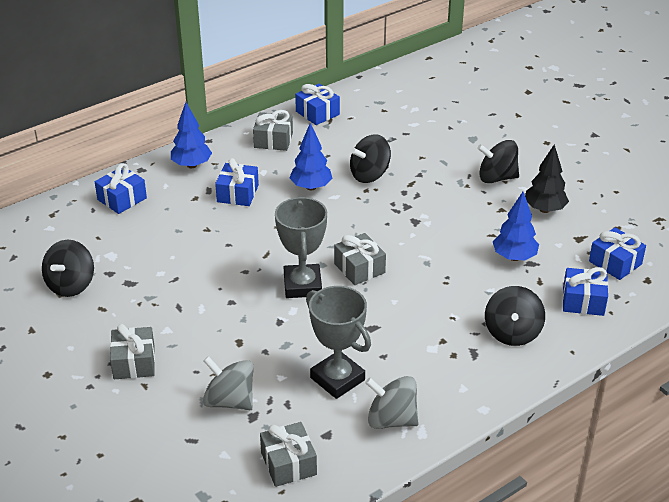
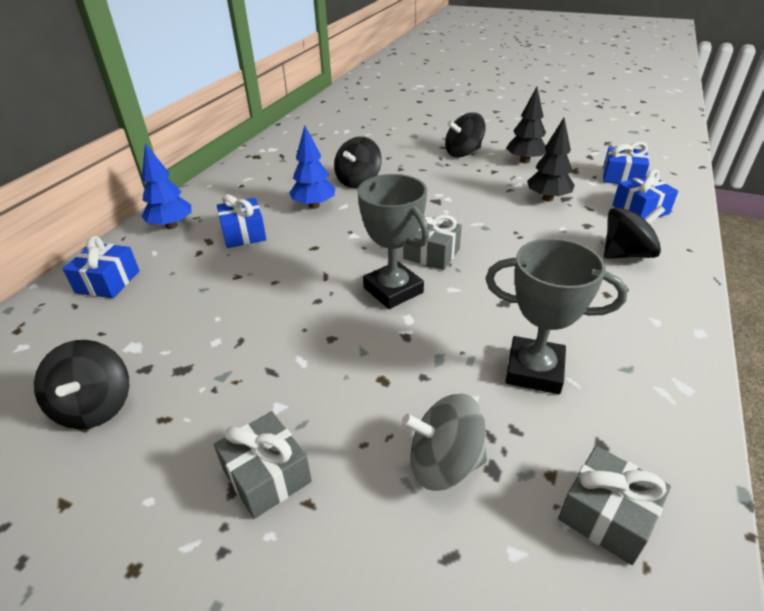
camera: 30 degrees left, 0 degrees up
(273, 140) = (242, 183): grey gift -> none
(317, 113) = (265, 154): blue gift -> none
(391, 419) = (640, 388): grey spinning top -> none
(512, 333) = (626, 254): black spinning top -> black spinning top turned 90 degrees counterclockwise
(514, 257) = (547, 198): blue tree -> black tree

